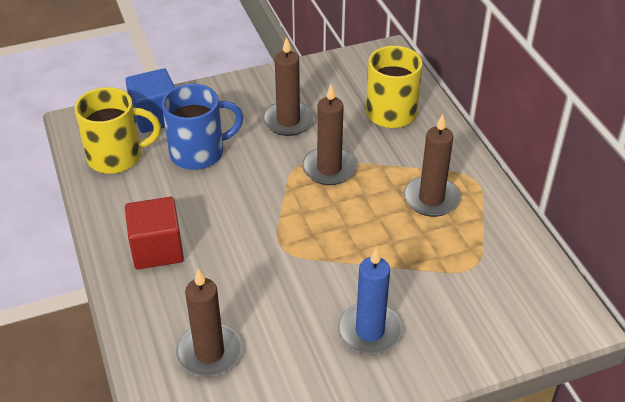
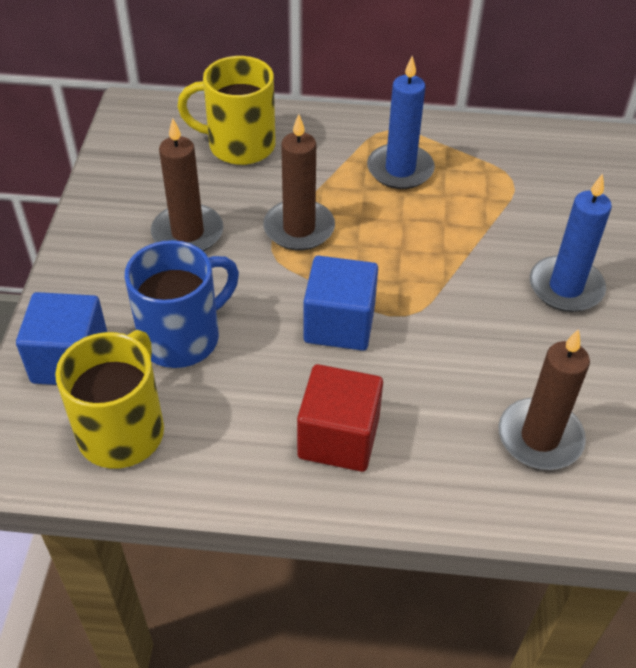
camera: 65 degrees left, 5 degrees up
(199, 153) = (182, 337): blue mug -> blue mug turned 45 degrees clockwise
(253, 218) = (339, 324): none -> blue cube
(431, 199) = (400, 169): brown candle -> blue candle

